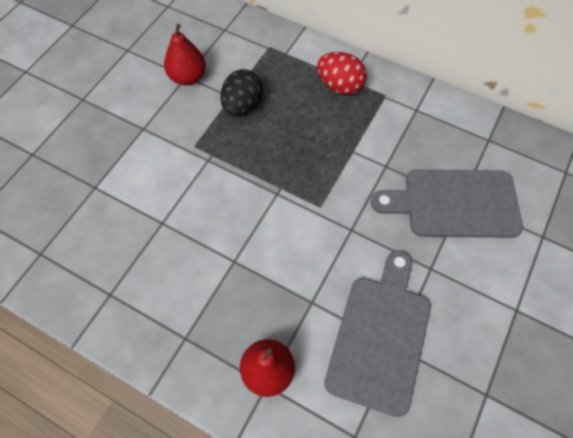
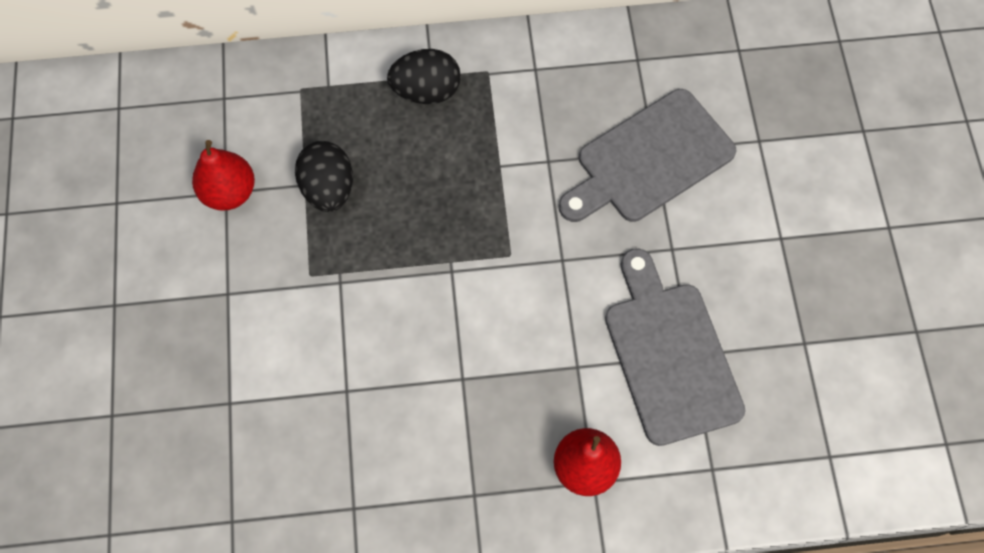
camera: 35 degrees left, 5 degrees up
(340, 86) = (426, 91): red egg -> black egg

